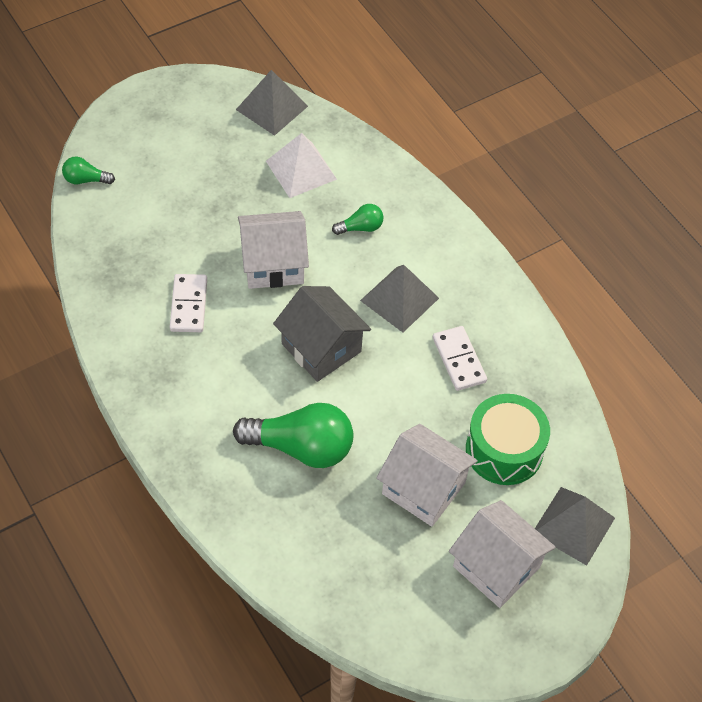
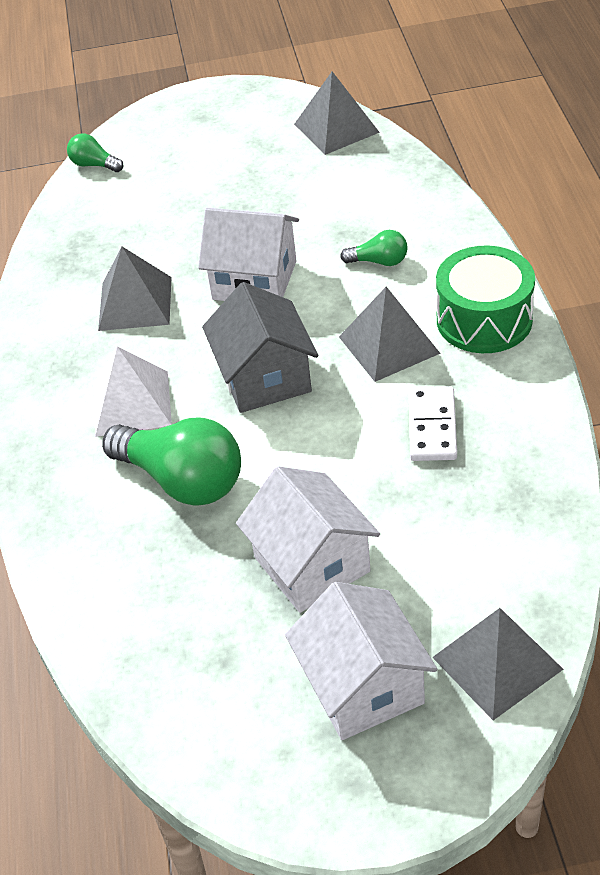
camera: 30 degrees right, 10 degrees down
(188, 305) = (135, 303): white domino -> grey pyramid
(301, 170) = (338, 192): white pyramid -> white pyramid (132, 403)
(504, 450) = (442, 545): green drum -> green drum (484, 319)

